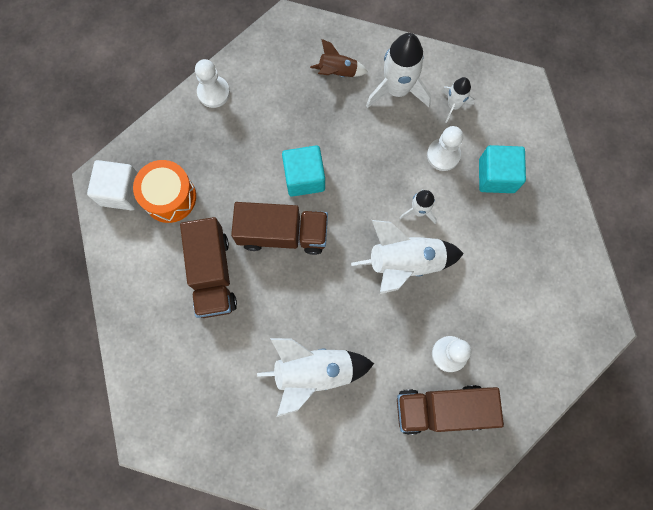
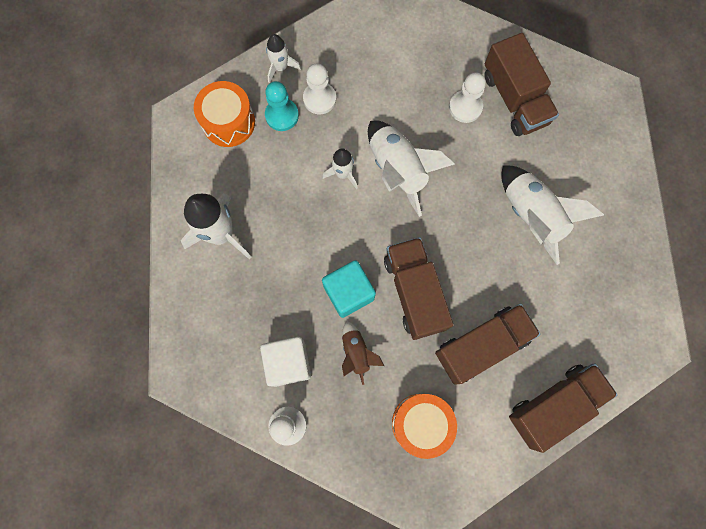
camera: 110 degrees left, 0 degrees up
(121, 191) = (435, 480): white cube -> white cube (288, 363)
(135, 315) = (554, 405): none -> brown truck
(337, 72) = (220, 301): brown rocket -> brown rocket (356, 353)
(443, 155) = (277, 169): white pawn -> white pawn (319, 99)
(453, 105) = (221, 175): white rocket -> white rocket (280, 67)
(496, 176) = (282, 115): turquoise cube -> turquoise pawn
(504, 127) = (228, 122): none -> orange drum

